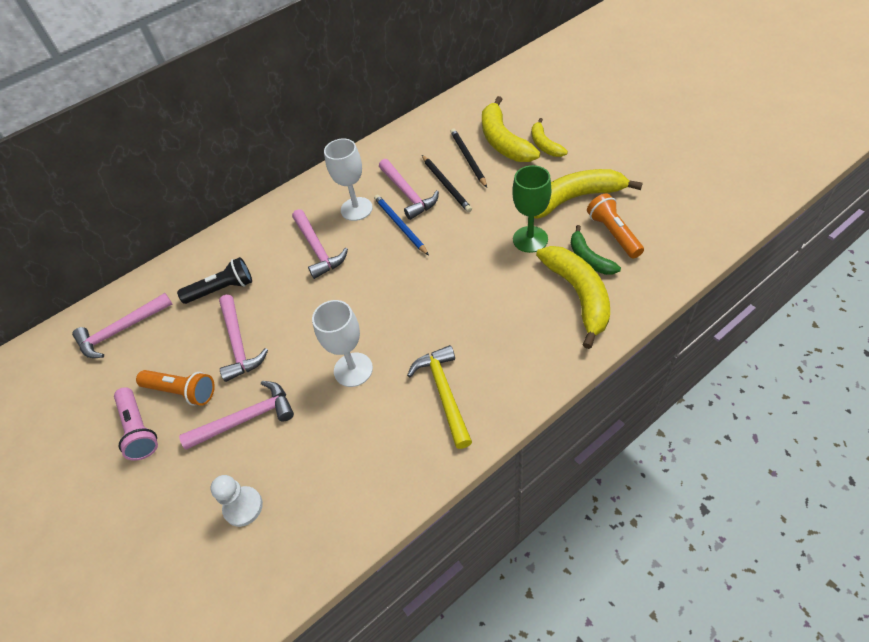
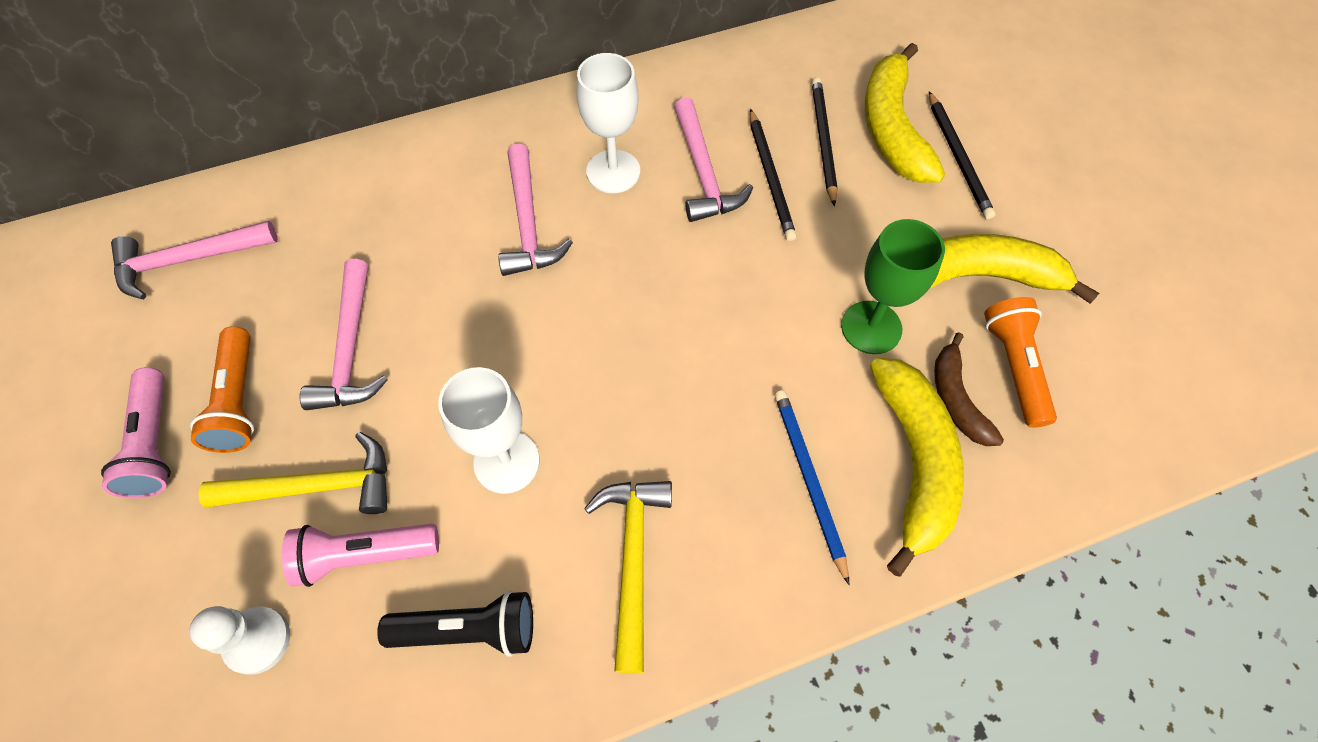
camera: 10 degrees right, 10 degrees up
(182, 391) = (239, 400): orange flashlight -> orange flashlight turned 45 degrees clockwise
(222, 289) = (359, 242): black flashlight -> black flashlight (469, 629)
(246, 418) = (316, 486): pink hammer -> yellow hammer
(289, 443) = (364, 555): none -> pink flashlight
(400, 225) = (671, 226): blue pencil -> blue pencil (809, 480)
(544, 145) = (958, 158): yellow banana -> black pencil
(589, 258) = (956, 399): green banana -> brown banana

